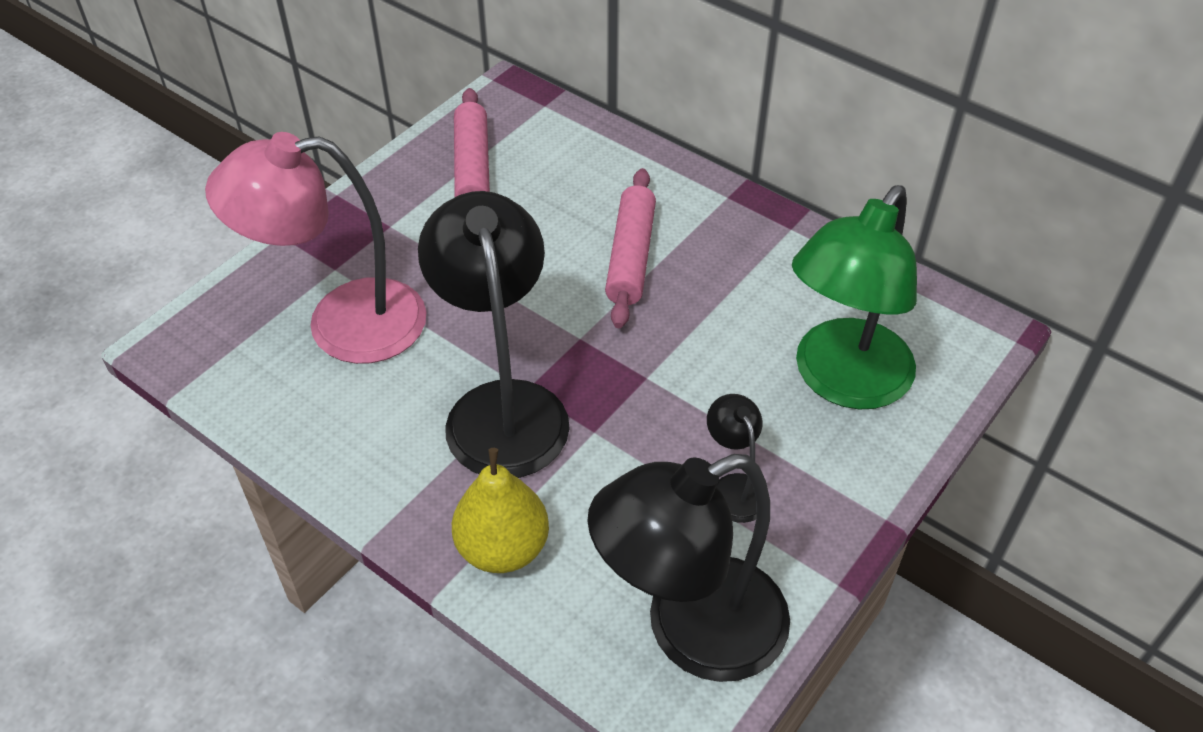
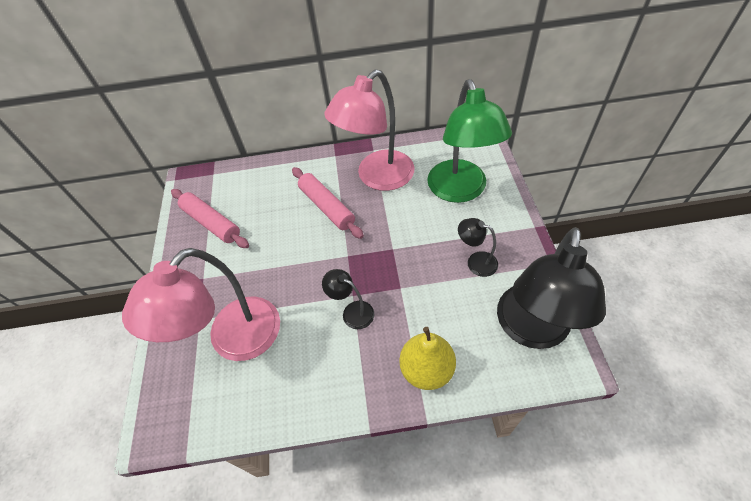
camera: 40 degrees left, 5 degrees up
(502, 407) = (352, 311): black lamp -> black lamp, size x0.45
(746, 271) = (377, 178): none -> pink lamp

